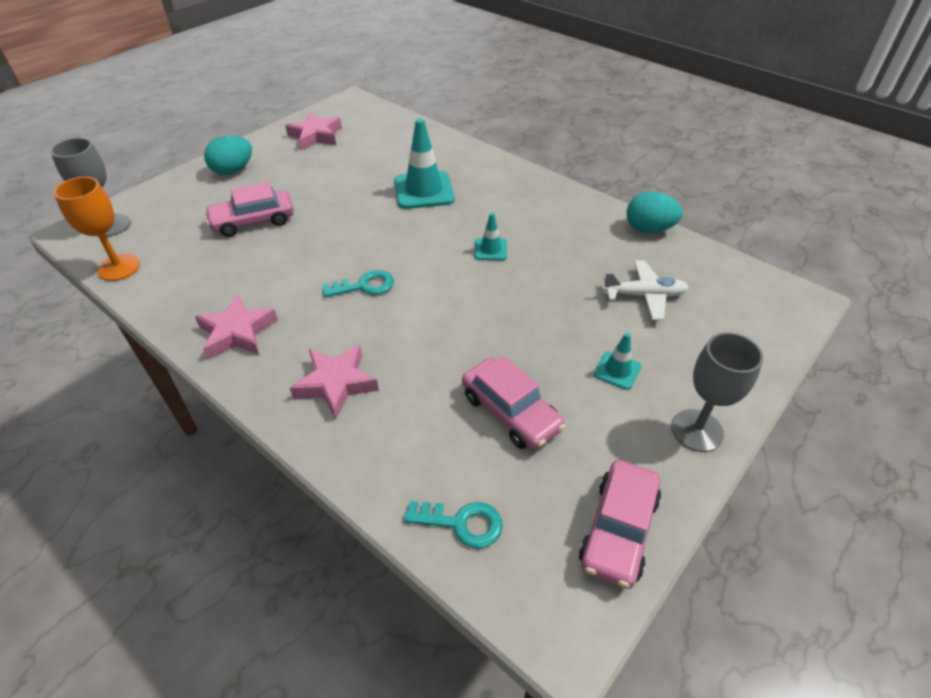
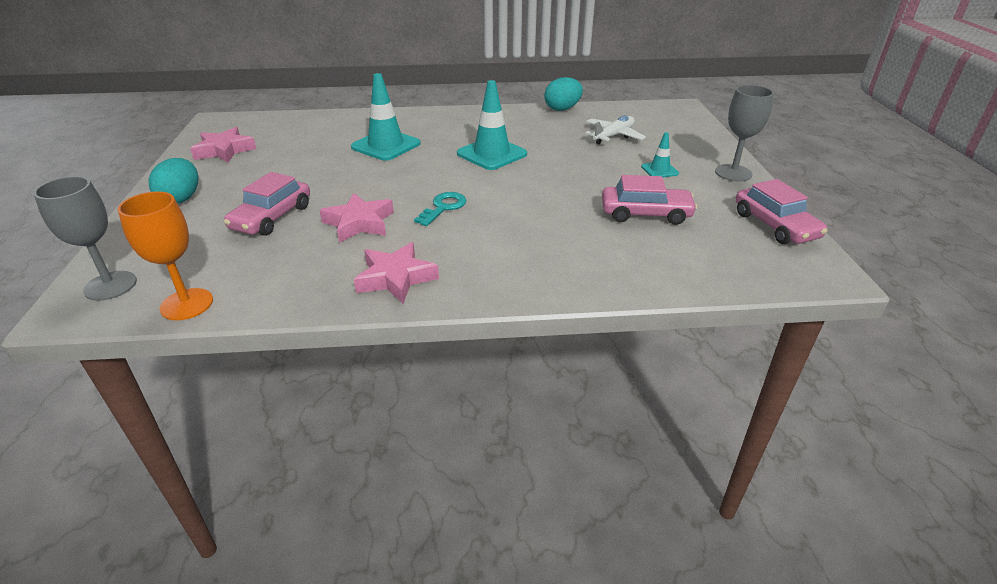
camera: 45 degrees left, 10 degrees down
(336, 384) = (525, 260): pink star -> pink star (359, 223)
(462, 523) = (713, 269): turquoise key -> none
(490, 249) = (492, 154): turquoise traffic cone -> turquoise traffic cone, size x1.93

